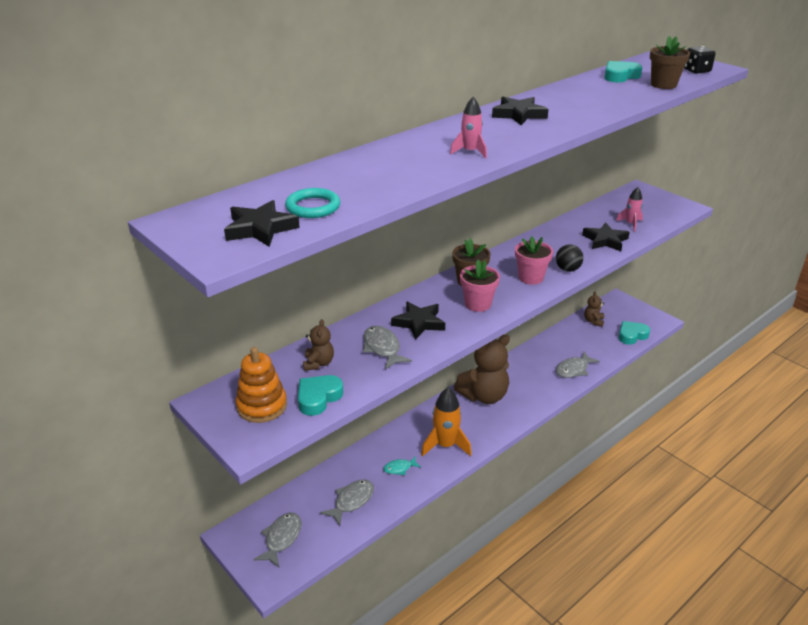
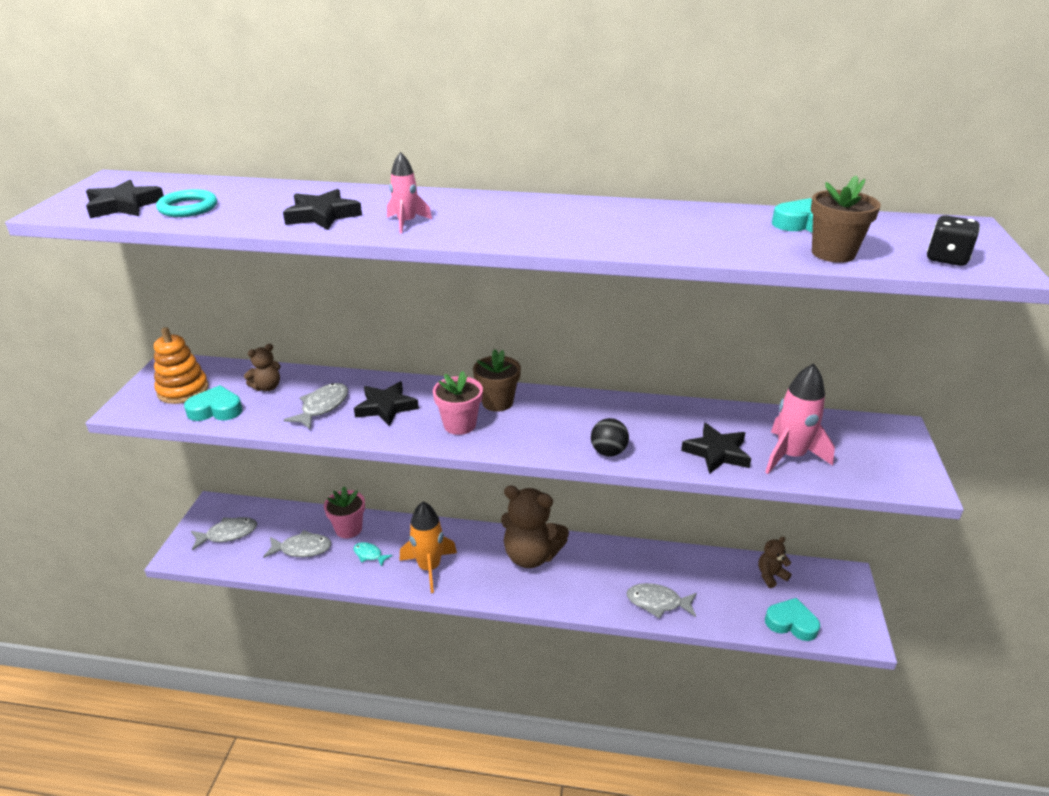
camera: 50 degrees right, 0 degrees up
(519, 114) = (556, 213): black star -> black star (322, 215)
(530, 278) = (555, 435): pink flower pot -> pink flower pot (348, 529)
(630, 224) = (790, 456): pink rocket -> pink rocket, size x1.73

